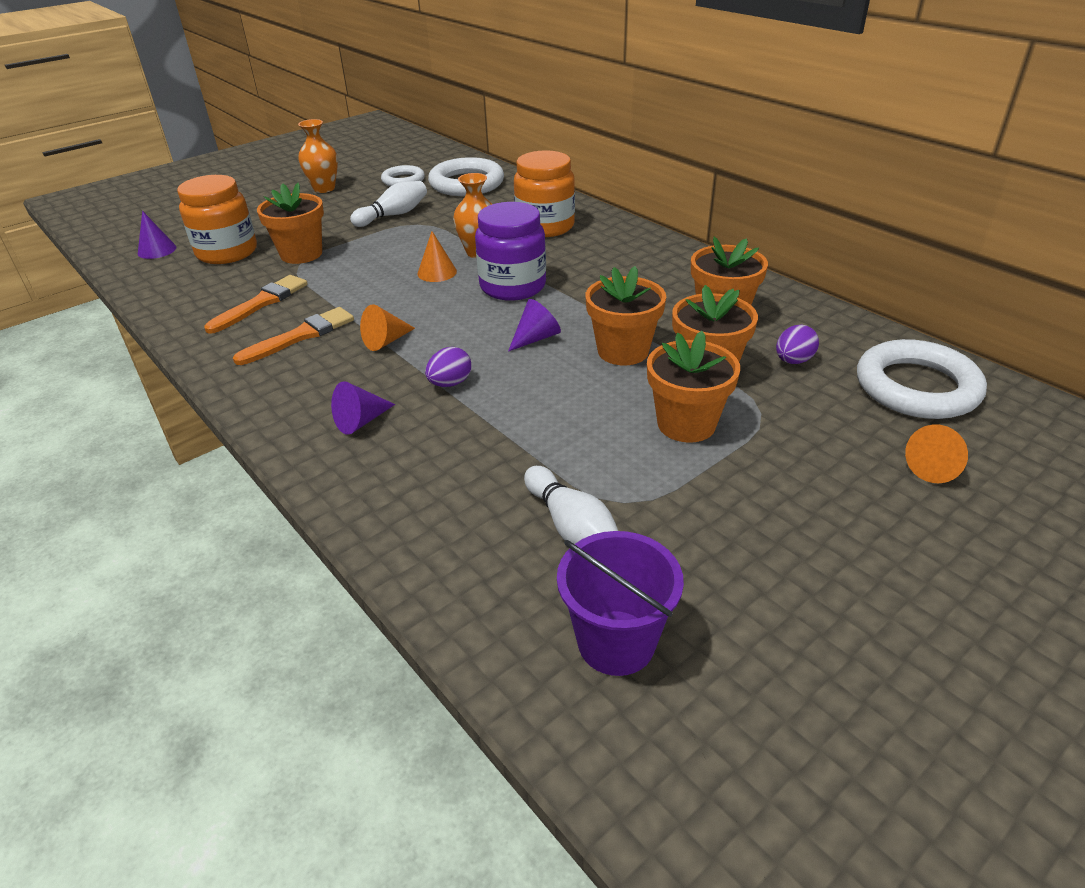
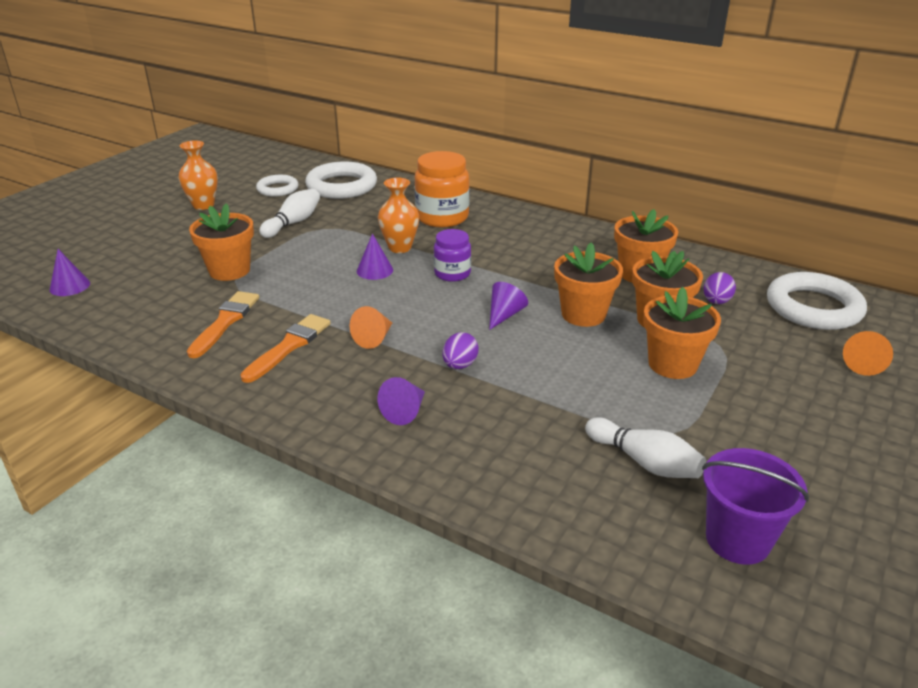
camera: 20 degrees left, 5 degrees down
(227, 252) = (150, 279): orange jar -> none
(437, 272) = (374, 270): orange cone -> purple cone
(512, 286) = (452, 274): purple jar -> purple jar, size x0.61

